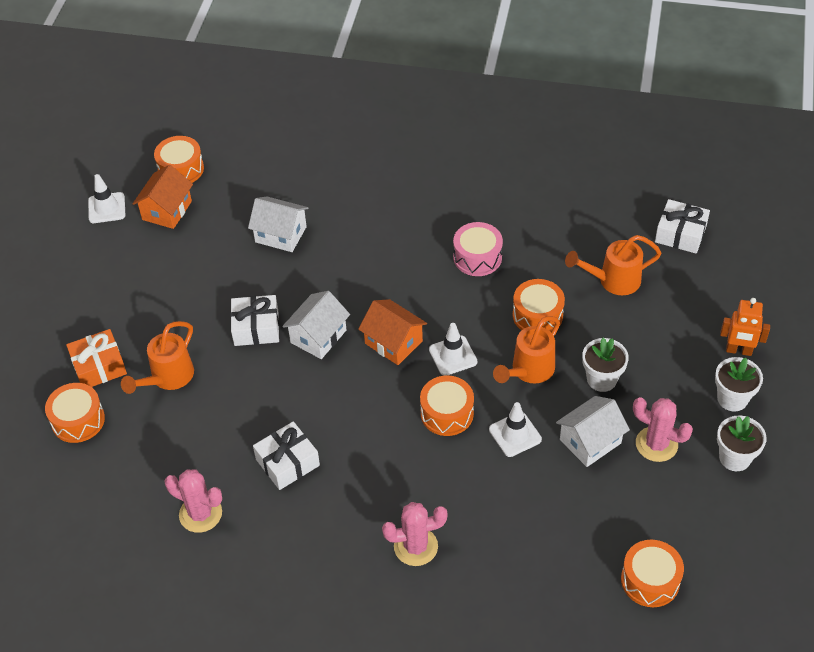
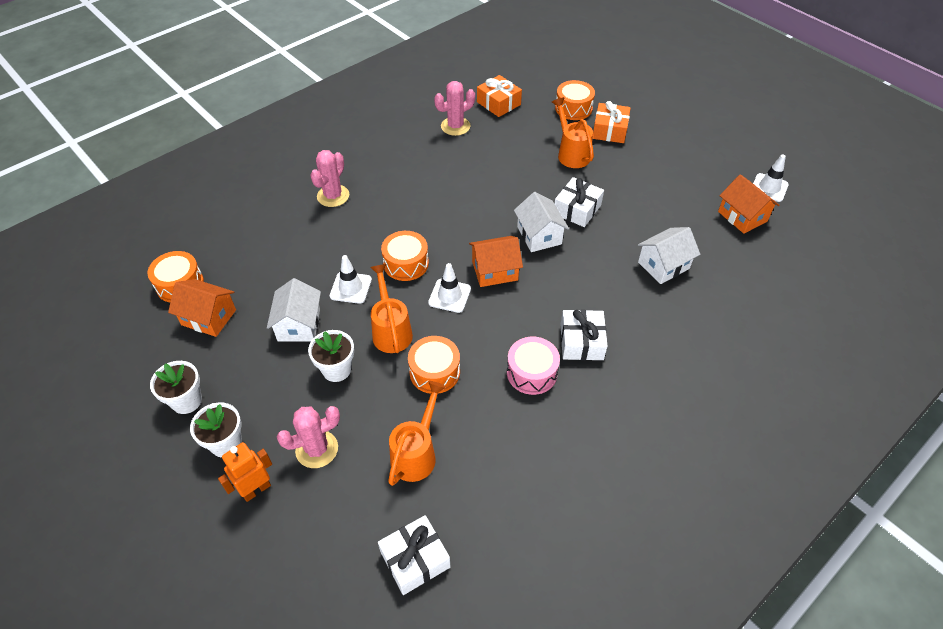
camera: 125 degrees right, 0 degrees up
(121, 499) = (498, 103): none -> orange gift
(181, 169) = (789, 244): orange drum -> none
(287, 462) = (451, 173): white gift -> white gift (581, 342)
(655, 518) = (209, 317): none -> orange house
(656, 444) = (252, 361): pink cactus -> pink cactus (317, 449)

